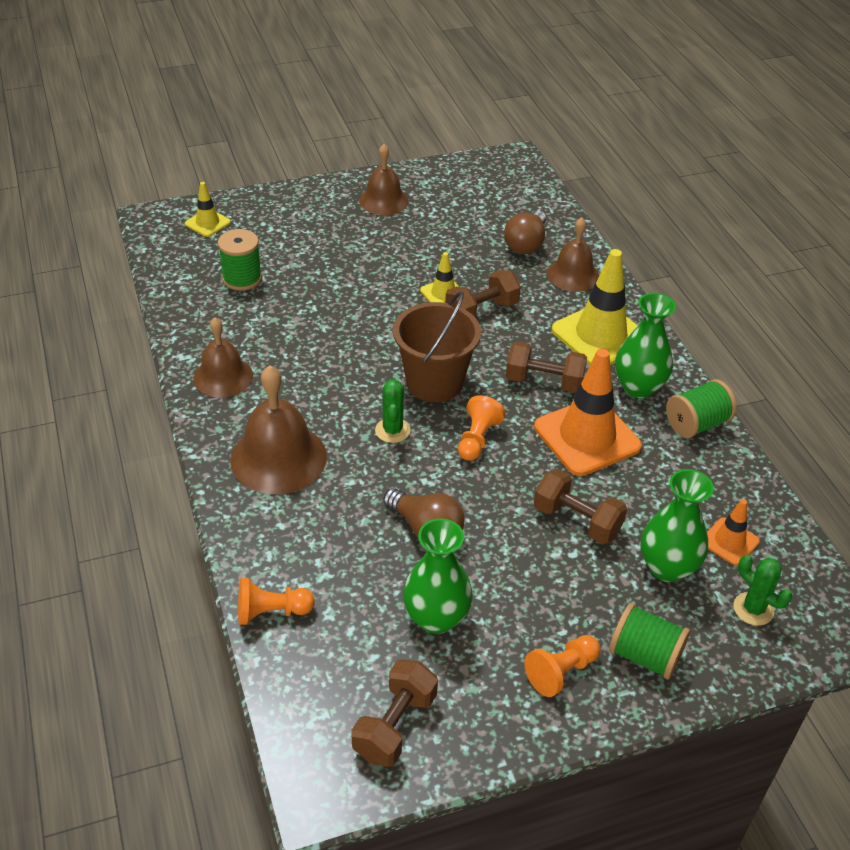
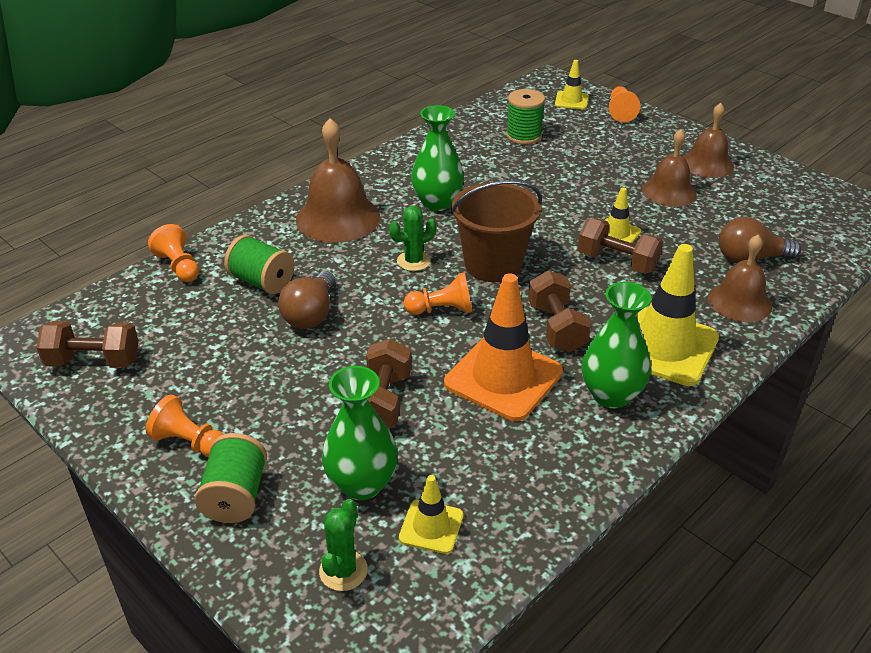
camera: 65 degrees right, 5 degrees down
(223, 376) = (404, 165): brown bell -> brown bell (669, 191)
(257, 205) = (620, 112): none -> orange pawn
(436, 618) = (215, 349): green vase -> green vase (437, 203)
(696, 424) = (594, 455): green spool -> green spool (262, 282)
(729, 541) = (431, 527): orange traffic cone -> yellow traffic cone

